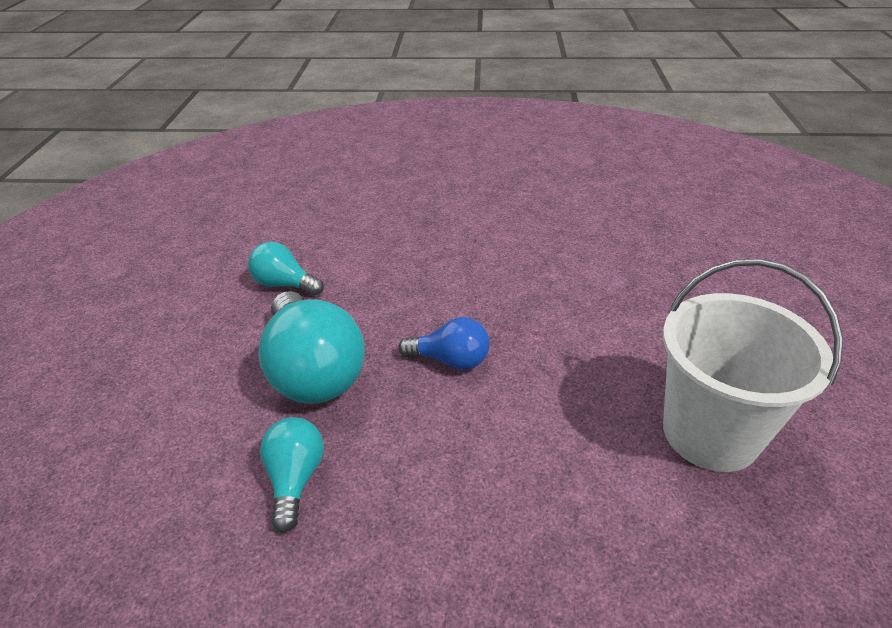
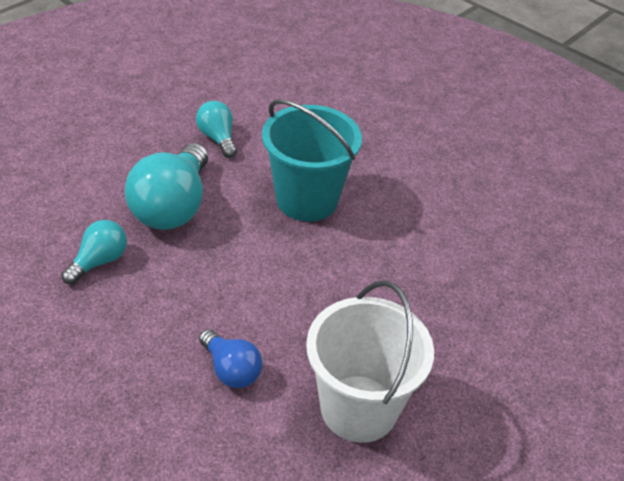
camera: 35 degrees right, 5 degrees up
(435, 289) = (307, 200): none -> turquoise bucket
(450, 360) = (258, 253): blue light bulb -> blue light bulb (231, 370)

